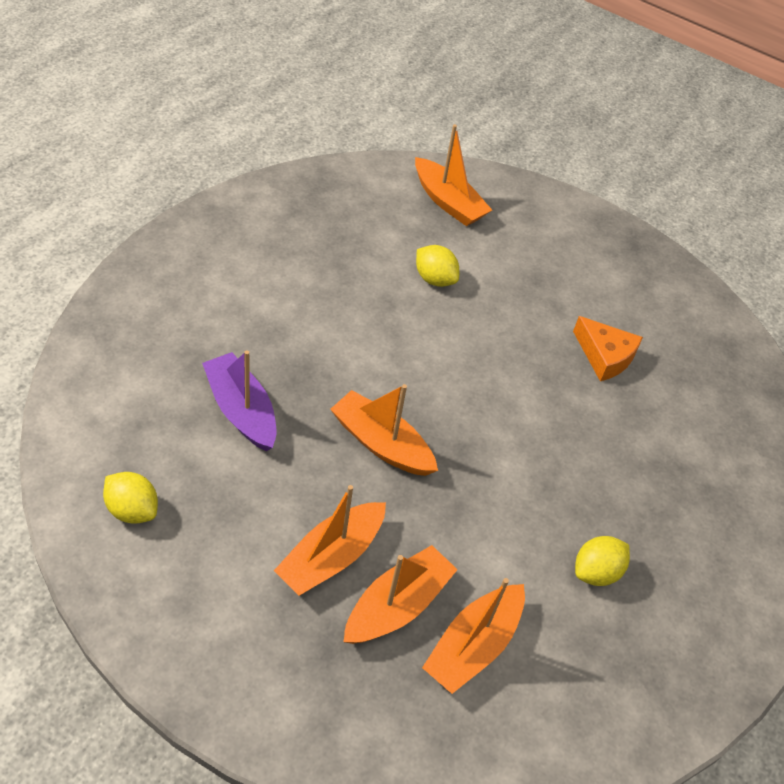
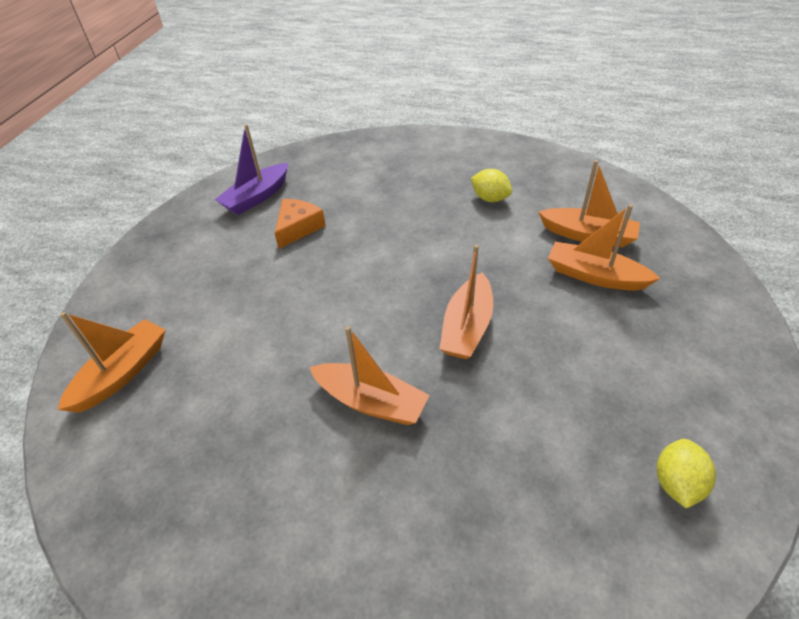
camera: 100 degrees left, 5 degrees down
(241, 410) = (502, 443): purple boat -> purple boat (257, 197)
(331, 557) = (591, 322): orange boat -> orange boat (371, 402)
(434, 279) = (249, 350): yellow lemon -> none

